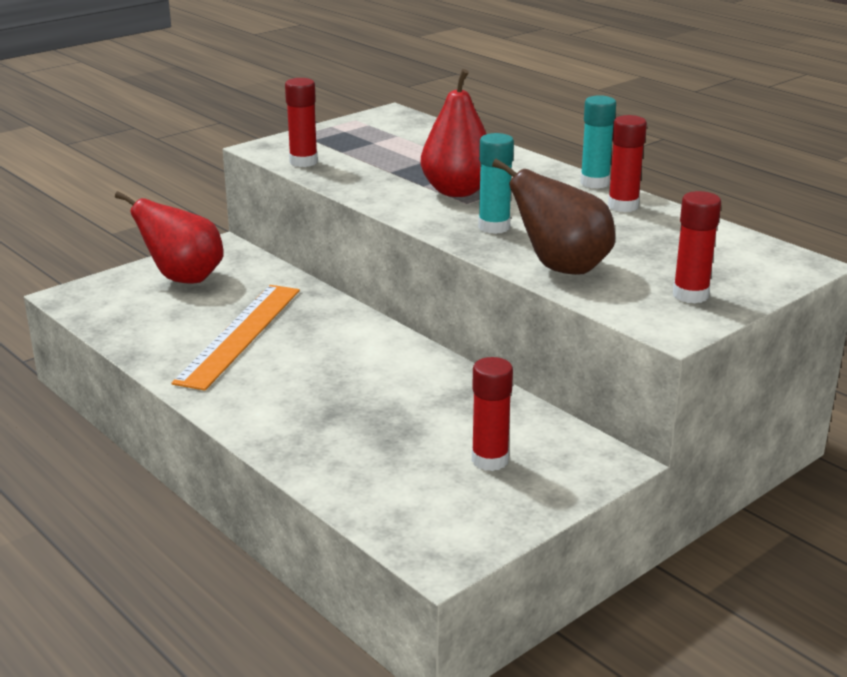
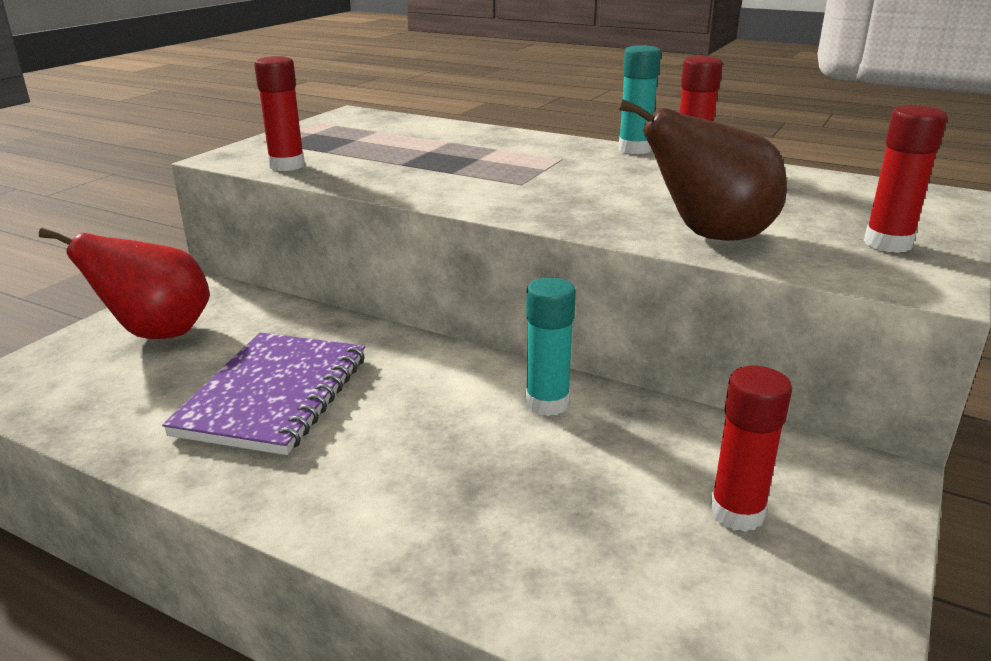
camera: 20 degrees left, 0 degrees up
(240, 334) = (274, 395): orange ruler -> purple notebook
(457, 191) = (497, 173): red pear -> none
(494, 227) = (580, 203): turquoise glue stick -> turquoise glue stick (547, 403)

